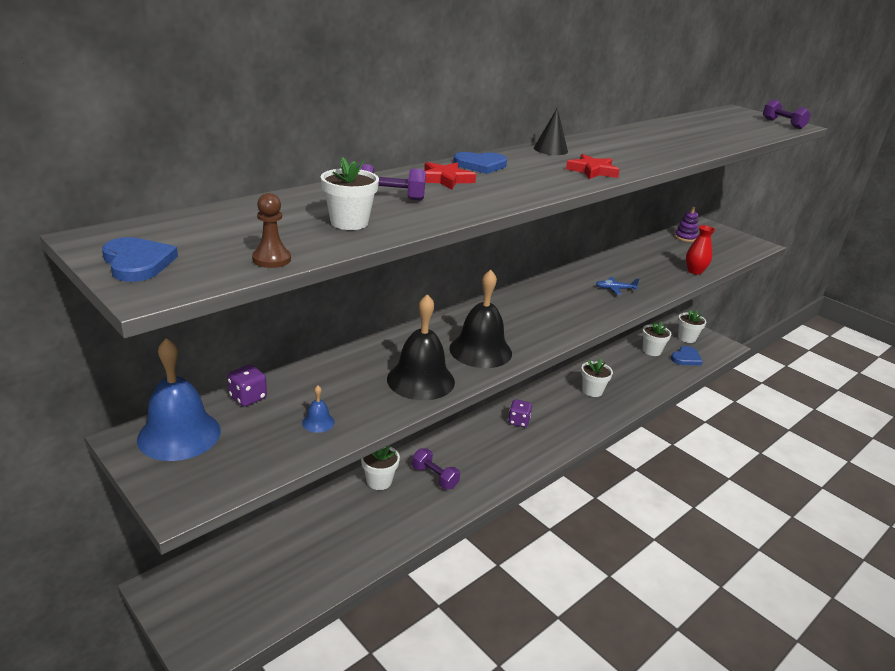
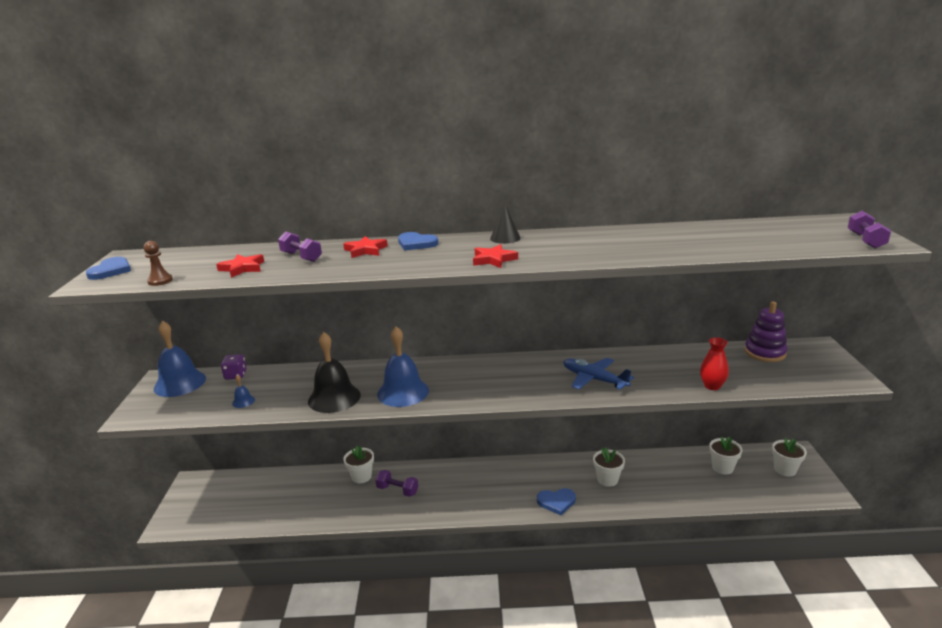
camera: 45 degrees right, 5 degrees down
(349, 222) = (242, 268): white flower pot -> red star
(435, 477) = (397, 490): purple dumbbell -> purple dumbbell turned 60 degrees counterclockwise
(480, 350) = (403, 392): black bell -> blue bell
(518, 421) = (509, 478): purple dice -> none
(615, 289) = (594, 379): blue plane -> blue plane, size x1.82
(685, 237) = (765, 353): purple stacking toy -> purple stacking toy, size x1.55
(686, 358) = (755, 488): blue heart -> blue heart (556, 502)

